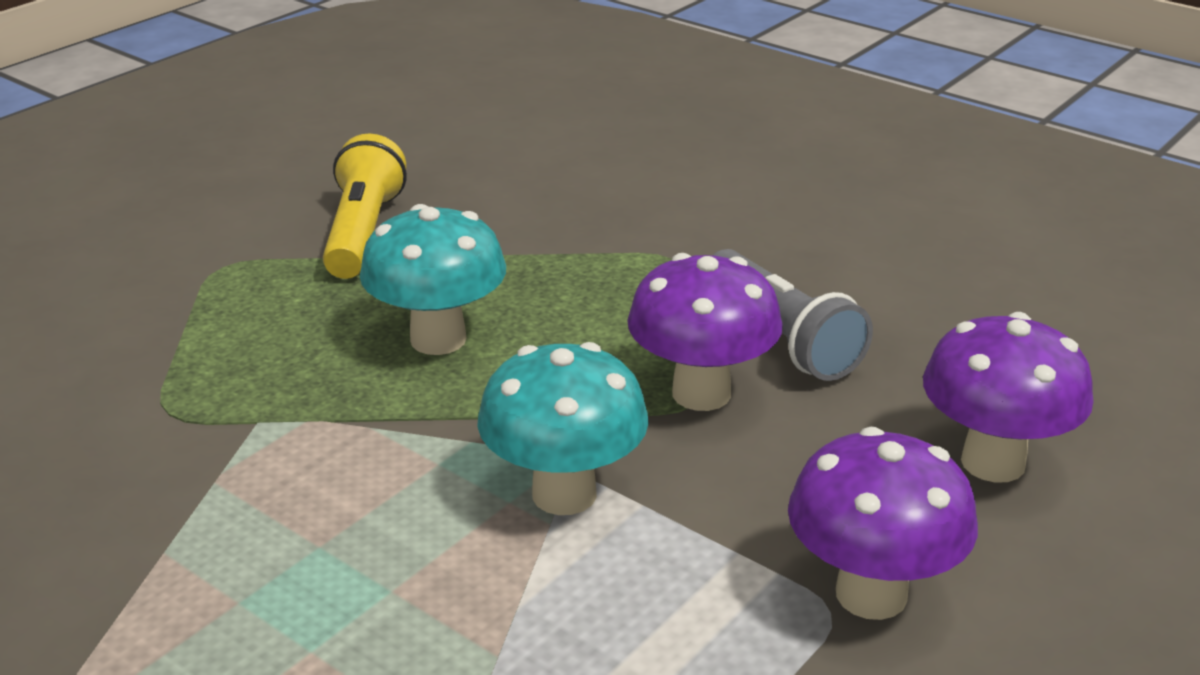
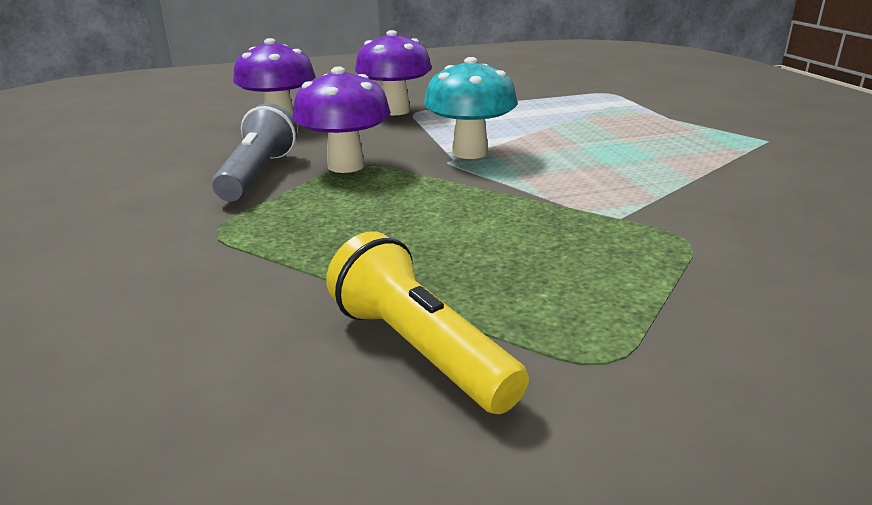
camera: 145 degrees left, 5 degrees down
(363, 233) = (420, 350): yellow flashlight -> yellow flashlight turned 105 degrees clockwise
(438, 339) = (455, 230): turquoise mushroom -> none

